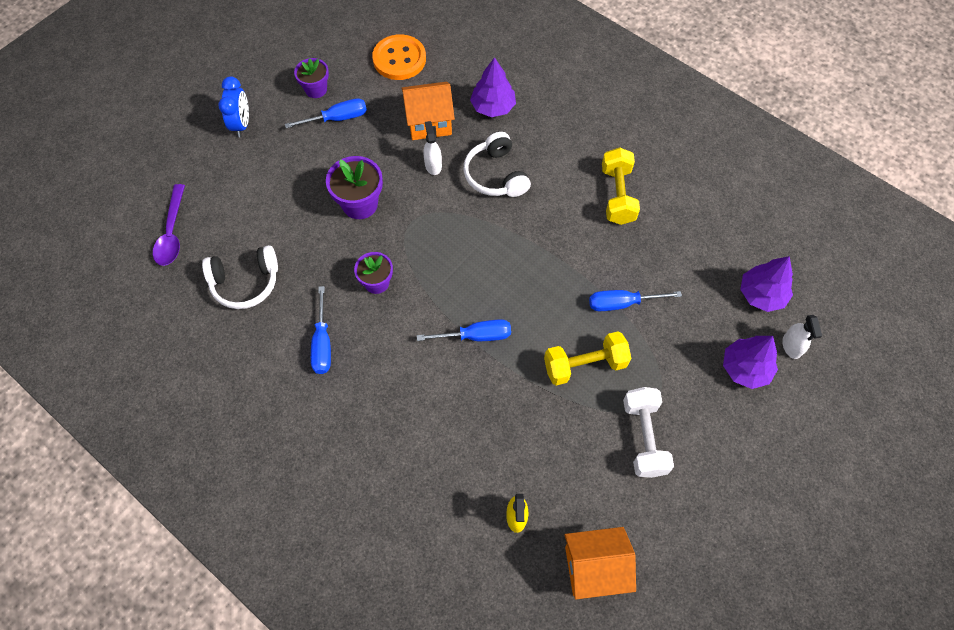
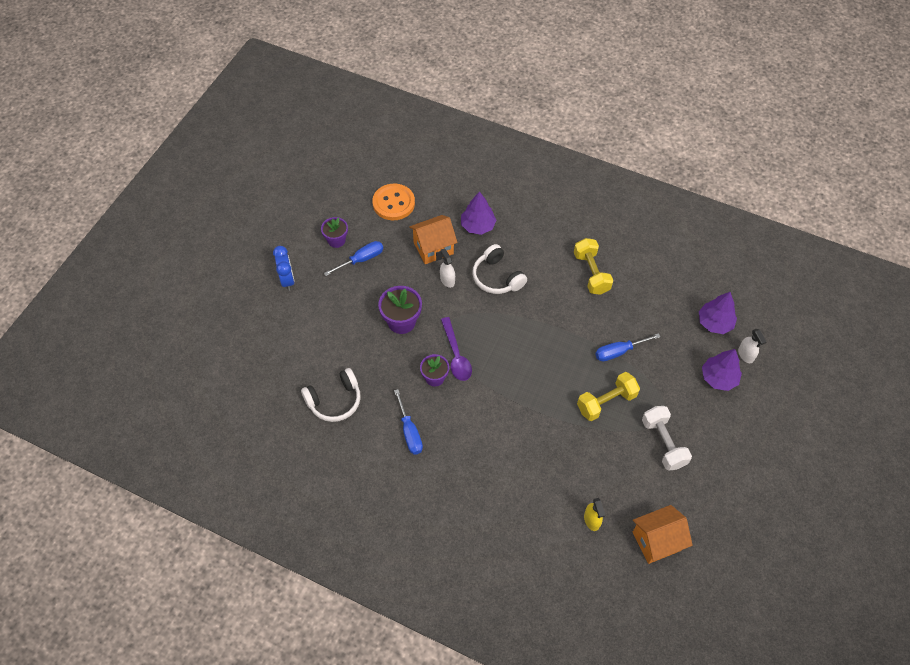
camera: 15 degrees left, 5 degrees down
(172, 233) = (263, 376): purple spoon -> purple spoon (456, 355)
(476, 336) = (522, 399): blue screwdriver -> none

